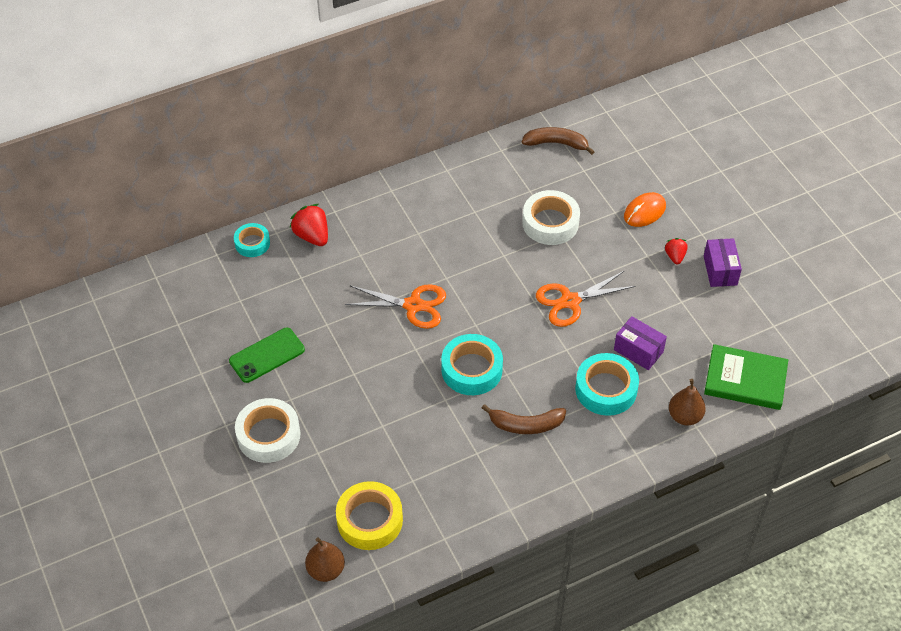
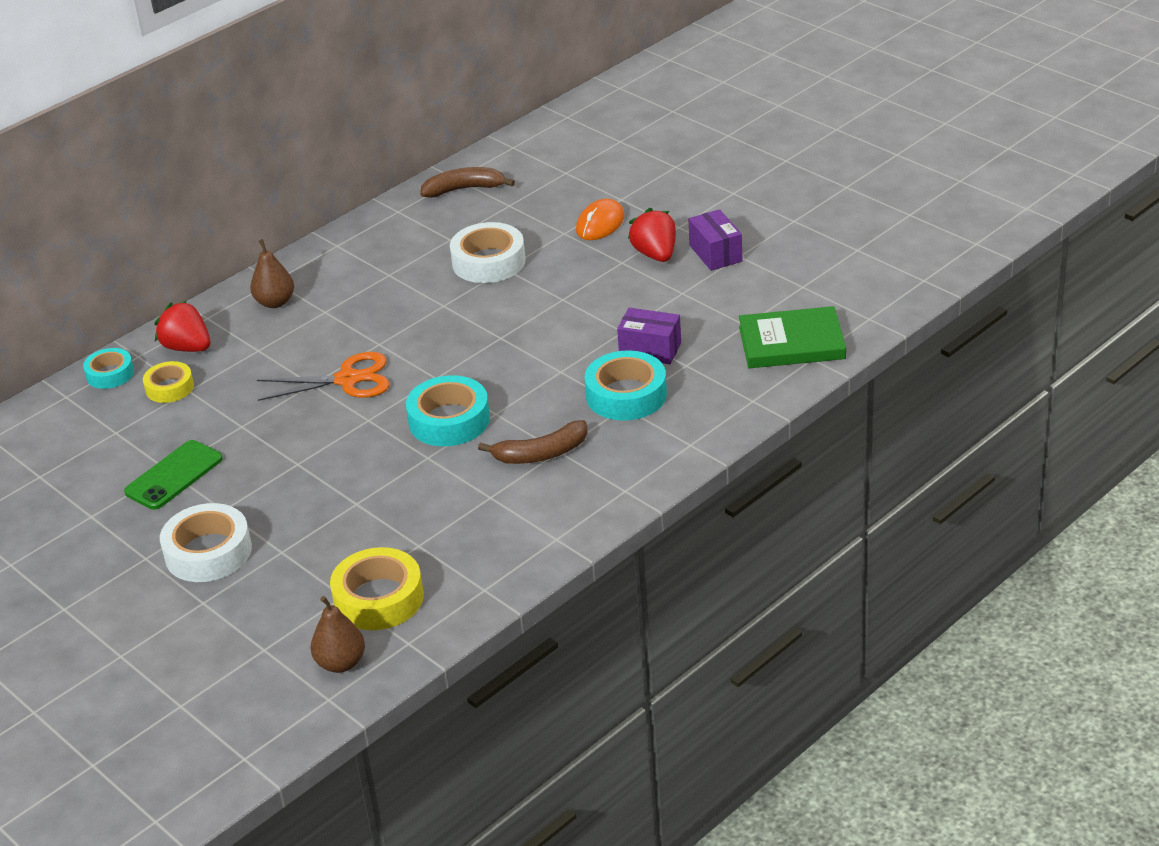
camera: 15 degrees left, 15 degrees down
(288, 270) = (169, 388): none -> yellow tape
(570, 301) = (545, 326): orange scissors -> none
(675, 256) = (655, 254): red strawberry -> red strawberry, size x1.66
(685, 416) = (734, 394): brown pear -> brown pear (275, 302)

